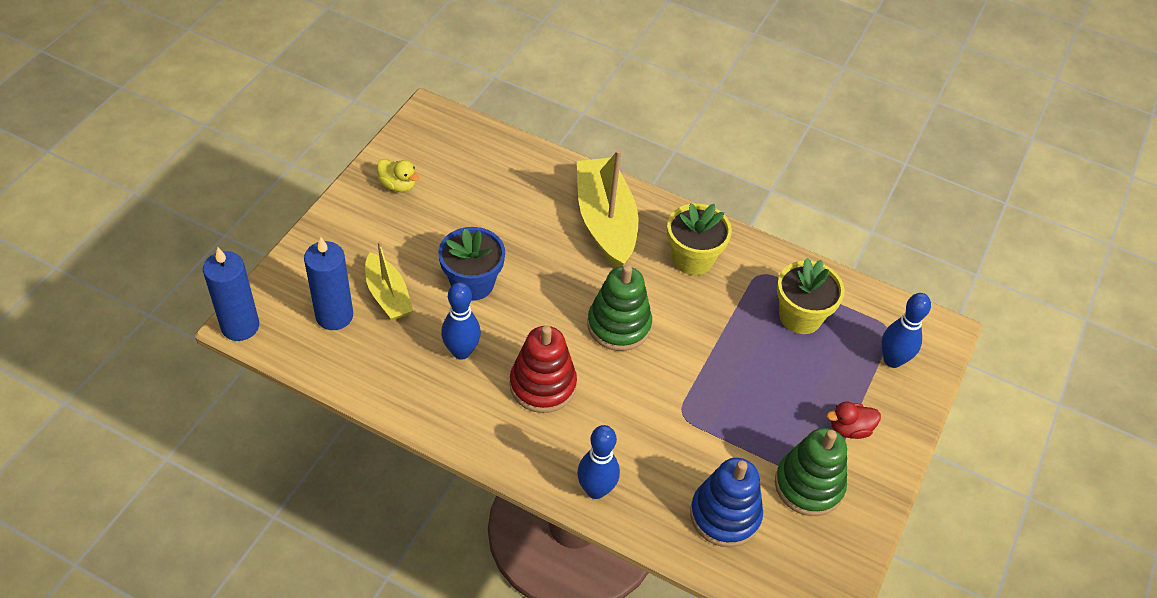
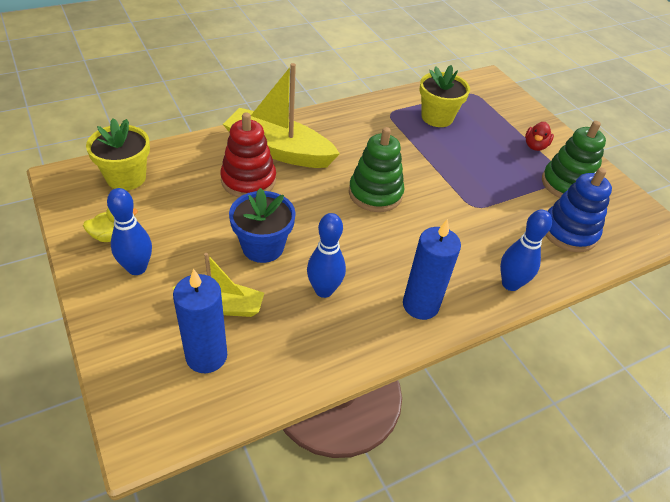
camera: 55 degrees left, 5 degrees down
(240, 326) = (143, 442): blue candle -> blue candle (420, 305)
(542, 385) = (395, 261): red stacking toy -> red stacking toy (248, 180)
(692, 259) = (351, 132): yellow flower pot -> yellow flower pot (126, 177)
(892, 360) = (497, 104): blue bowling pin -> blue bowling pin (137, 268)

